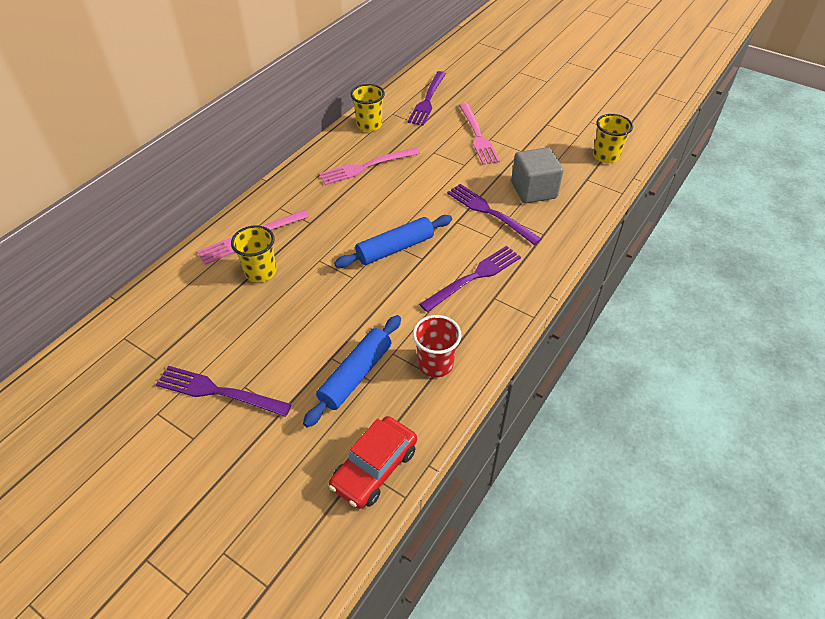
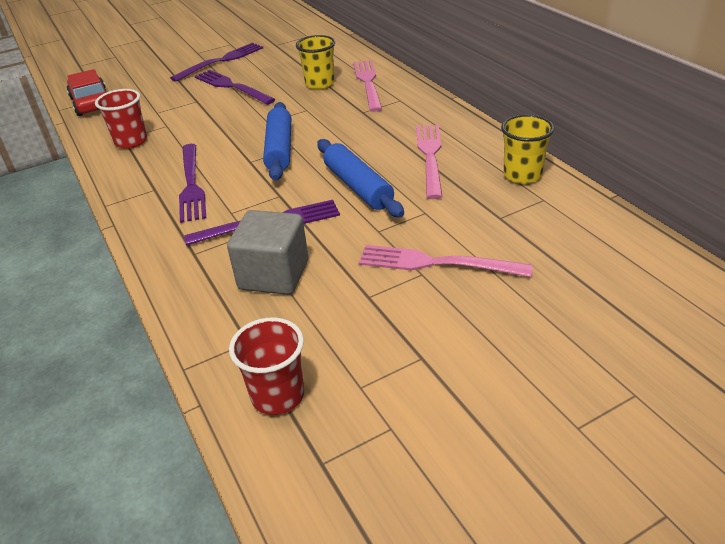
camera: 120 degrees right, 10 degrees down
(356, 375) = (168, 107): blue rolling pin -> blue rolling pin (358, 187)
(427, 101) = (565, 239): purple fork -> purple fork (231, 86)
(605, 156) = (278, 395): yellow cup -> red cup

